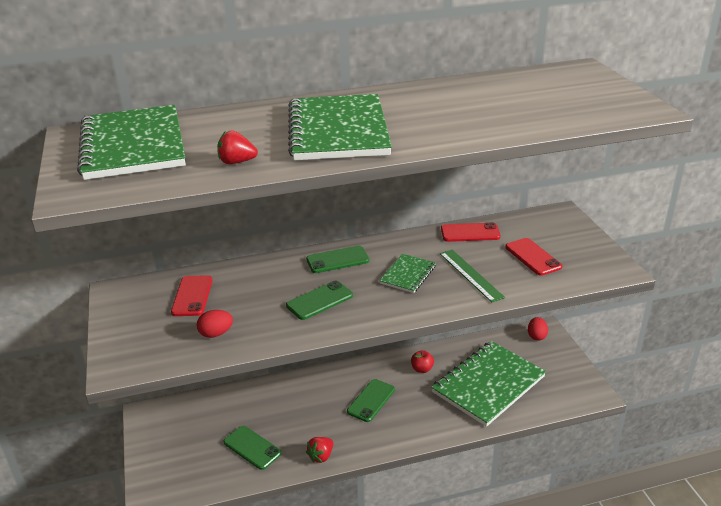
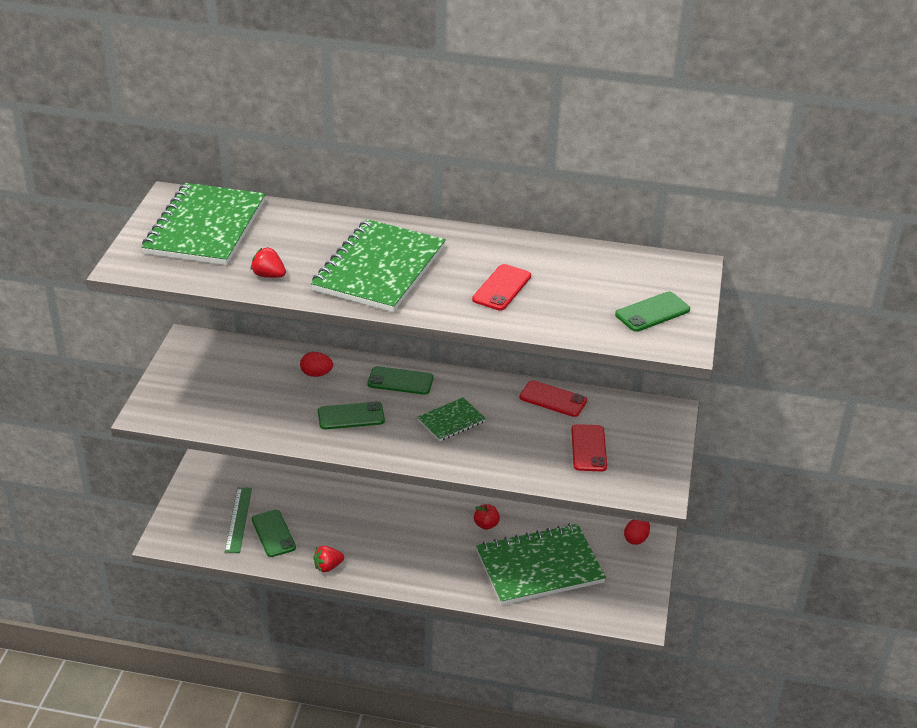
camera: 25 degrees right, 5 degrees up
(192, 296) = (247, 370): red phone -> red phone (502, 288)
(216, 334) = (242, 414): red egg -> red egg (316, 374)
(371, 400) = (412, 535): green phone -> green phone (652, 312)
(470, 275) = (509, 443): green ruler -> green ruler (238, 519)

